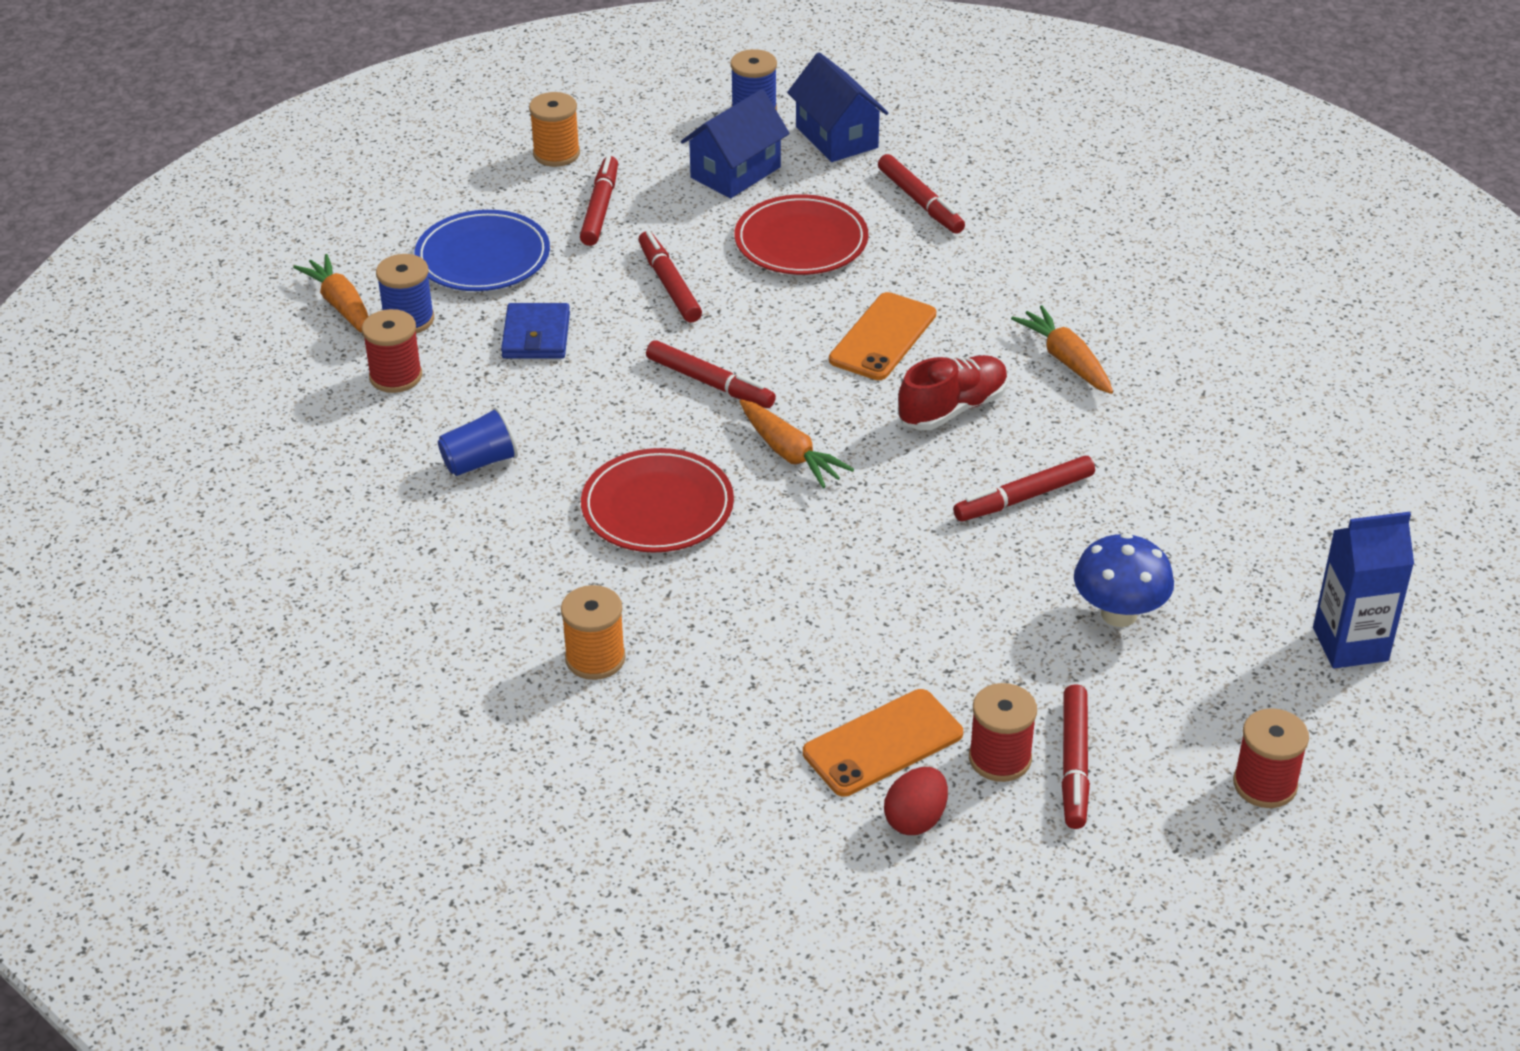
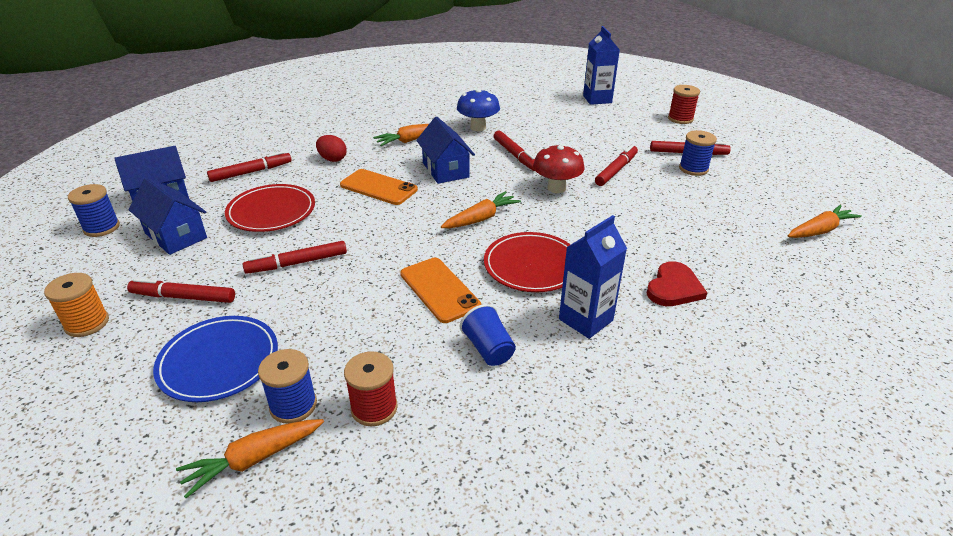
camera: 90 degrees left, 5 degrees down
(528, 554) = (585, 320): none -> blue carton
(536, 336) = (339, 325): blue wallet -> none
(595, 658) = (674, 288): orange spool -> red heart
(710, 383) = (410, 246): red marker -> red marker (616, 170)
(763, 901) = (820, 230): none -> orange carrot
(883, 743) = (698, 196): orange phone -> orange phone (439, 290)
(898, 547) = (556, 188): none -> red mushroom
(915, 819) = (742, 190): red egg -> red egg (332, 159)
(952, 409) = (445, 170): red shoe -> blue house
(1000, 758) = (693, 169): red spool -> blue spool
(1119, 614) = (592, 139): blue mushroom -> blue mushroom (478, 127)

